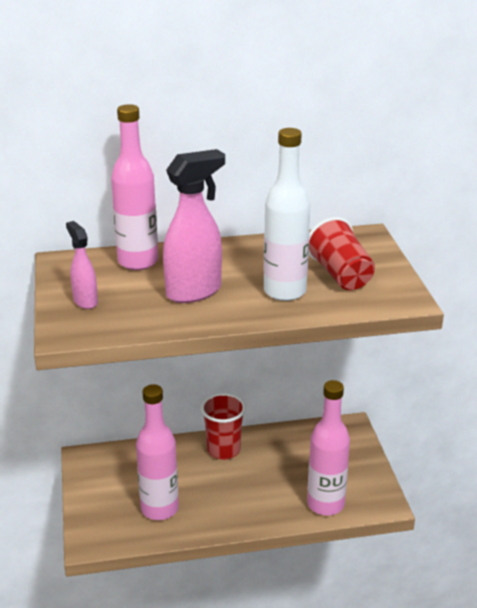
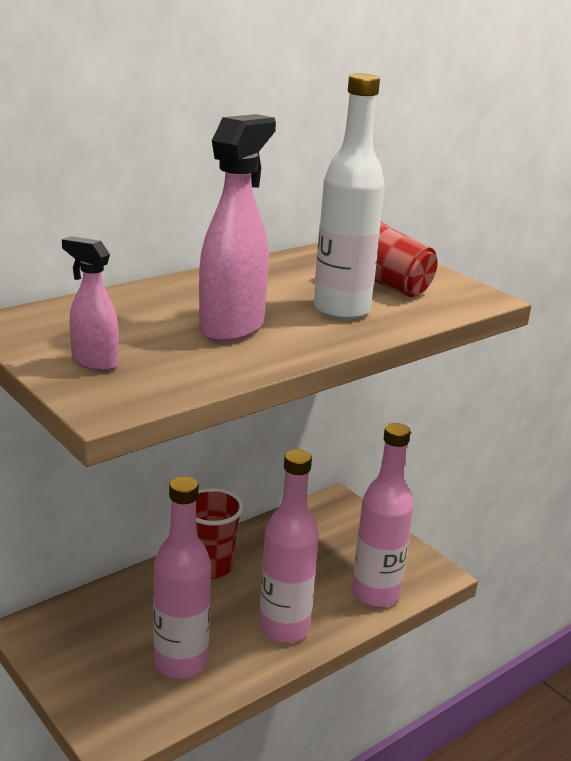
camera: 30 degrees left, 5 degrees down
(138, 261) = (119, 307): pink bottle -> pink bottle (284, 628)

